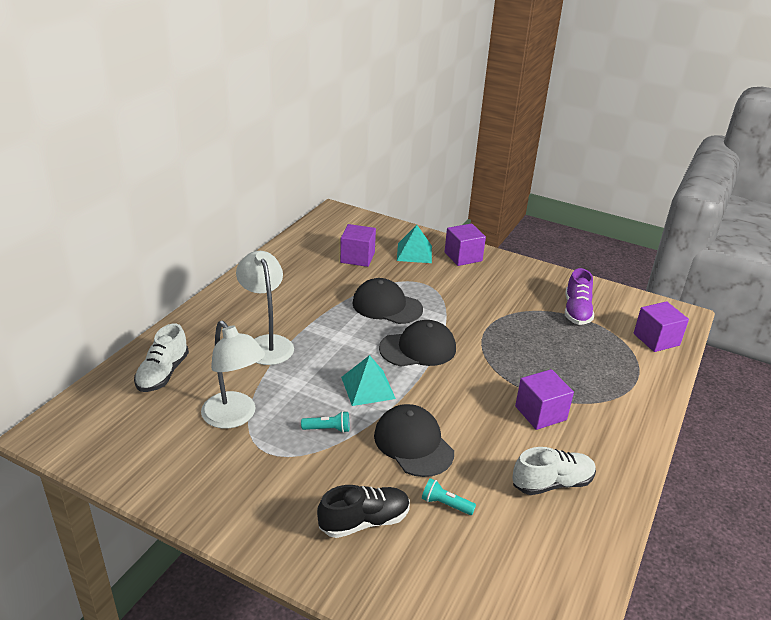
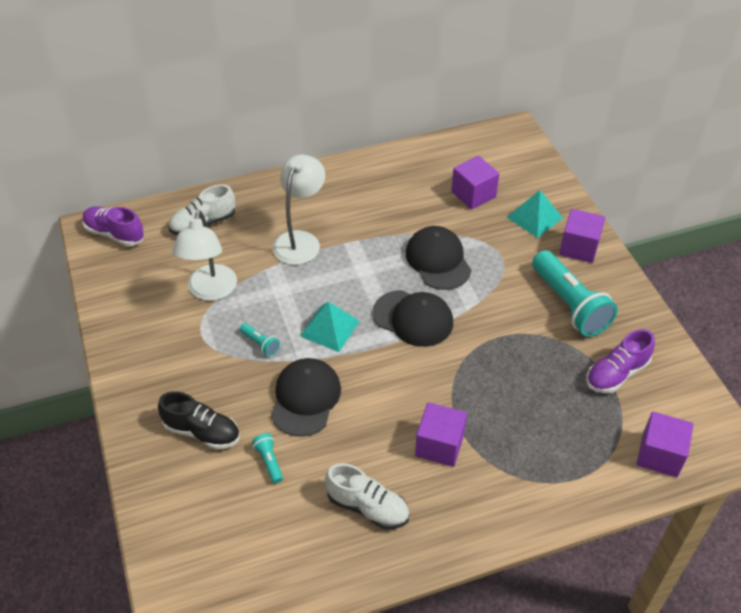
camera: 45 degrees right, 15 degrees up
(79, 425) = (115, 234): none -> purple shoe
(501, 289) = (569, 305): none -> turquoise flashlight

